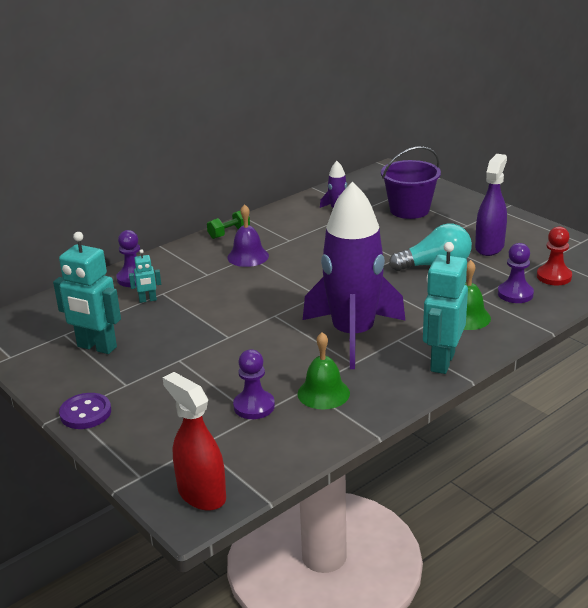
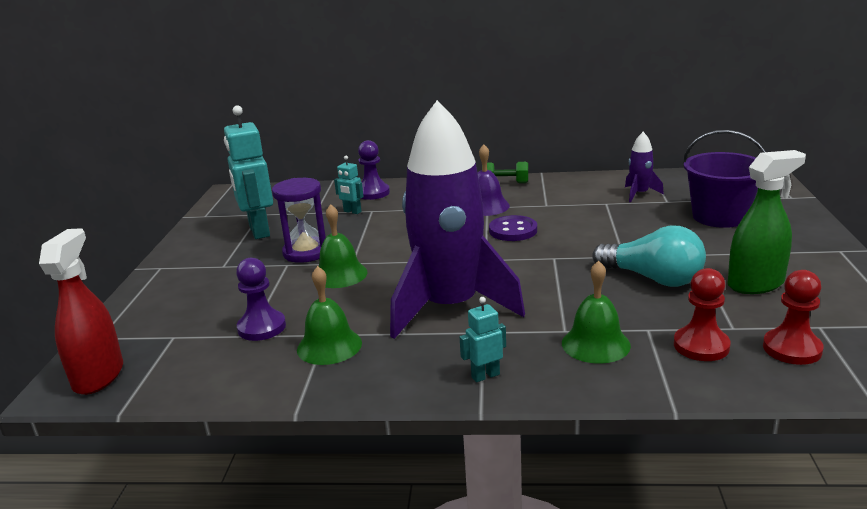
camera: 45 degrees right, 5 degrees down
(85, 413) = (164, 273): purple button -> purple button (513, 230)
(176, 345) = (306, 252): none -> purple hourglass
(237, 348) = (340, 274): none -> green bell
(442, 362) = (485, 376): turquoise robot -> turquoise robot, size x0.48
(489, 247) = (756, 284): purple spray bottle -> green spray bottle
(515, 294) = (701, 346): purple pawn -> red pawn

